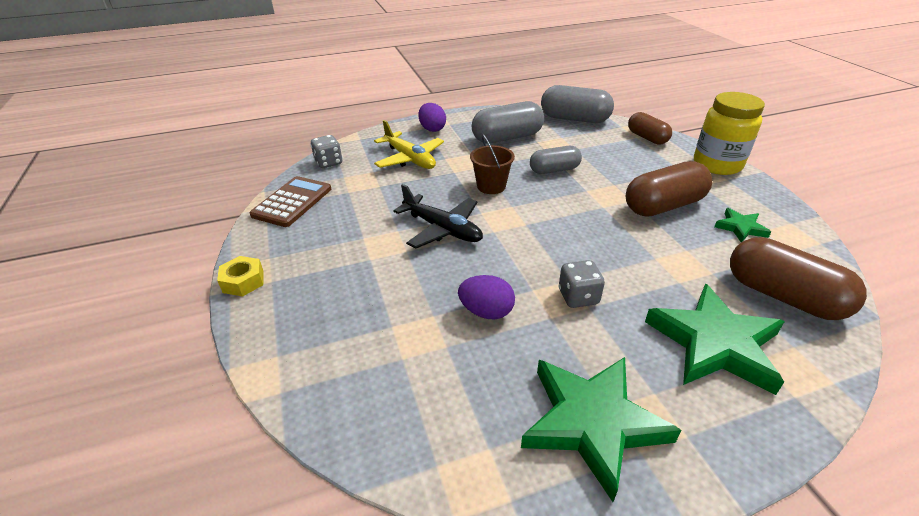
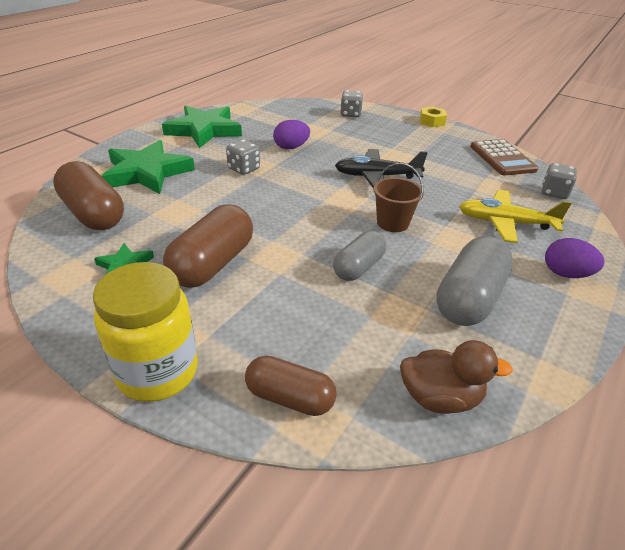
camera: 140 degrees right, 0 degrees up
(314, 352) = (350, 114): none -> grey dice
(574, 119) = (440, 398): grey capsule -> brown duck
(783, 296) = (93, 213): brown capsule -> brown capsule turned 45 degrees clockwise

